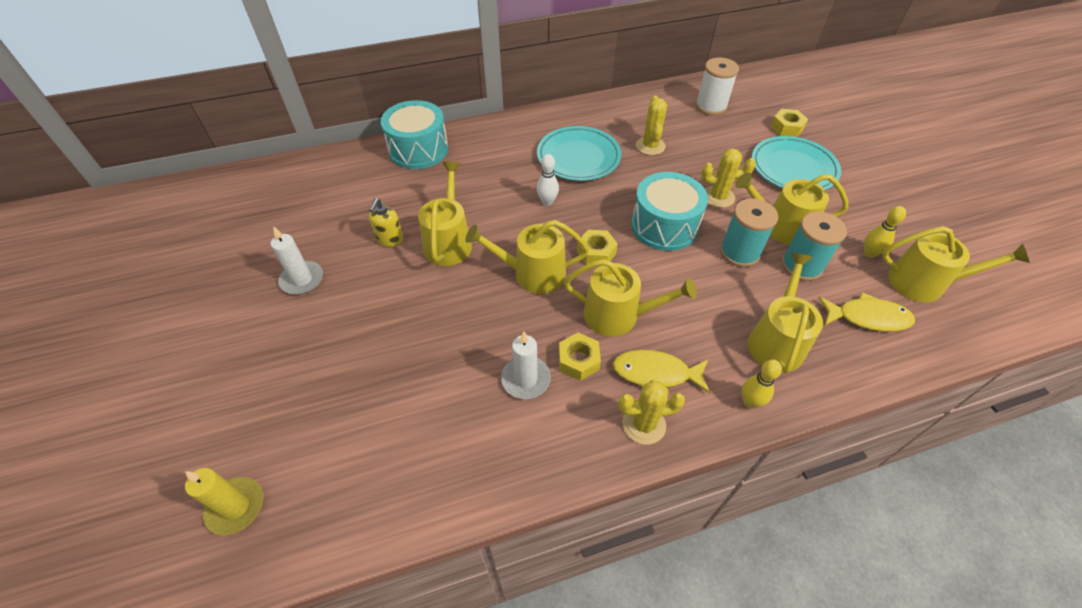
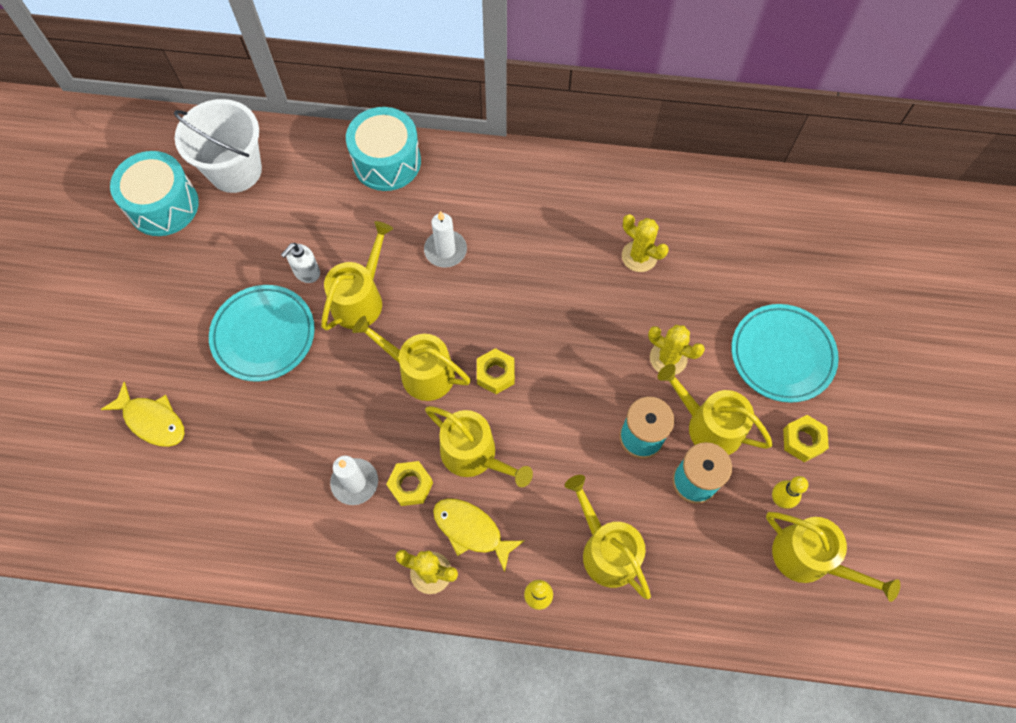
camera: 25 degrees right, 15 degrees up
(236, 507) = (83, 490): yellow candle -> none
(287, 192) = (235, 170): none -> white bucket
(302, 280) = (210, 287): white candle -> white candle (445, 250)
(390, 240) = (307, 272): yellow soap dispenser -> white soap dispenser
(547, 202) = (483, 288): white bowling pin -> none
(578, 157) = (550, 241): turquoise plate -> turquoise plate (263, 335)
(650, 146) = (639, 256): yellow cactus -> yellow cactus turned 75 degrees counterclockwise
(664, 226) = (585, 371): turquoise drum -> turquoise drum (163, 205)
(711, 106) = (751, 224): white spool -> none
(776, 341) = (606, 550): yellow watering can -> yellow watering can turned 75 degrees counterclockwise
(786, 128) = (819, 294): yellow nut -> yellow nut (803, 440)
(868, 317) = (717, 568): yellow fish -> yellow fish (152, 420)

